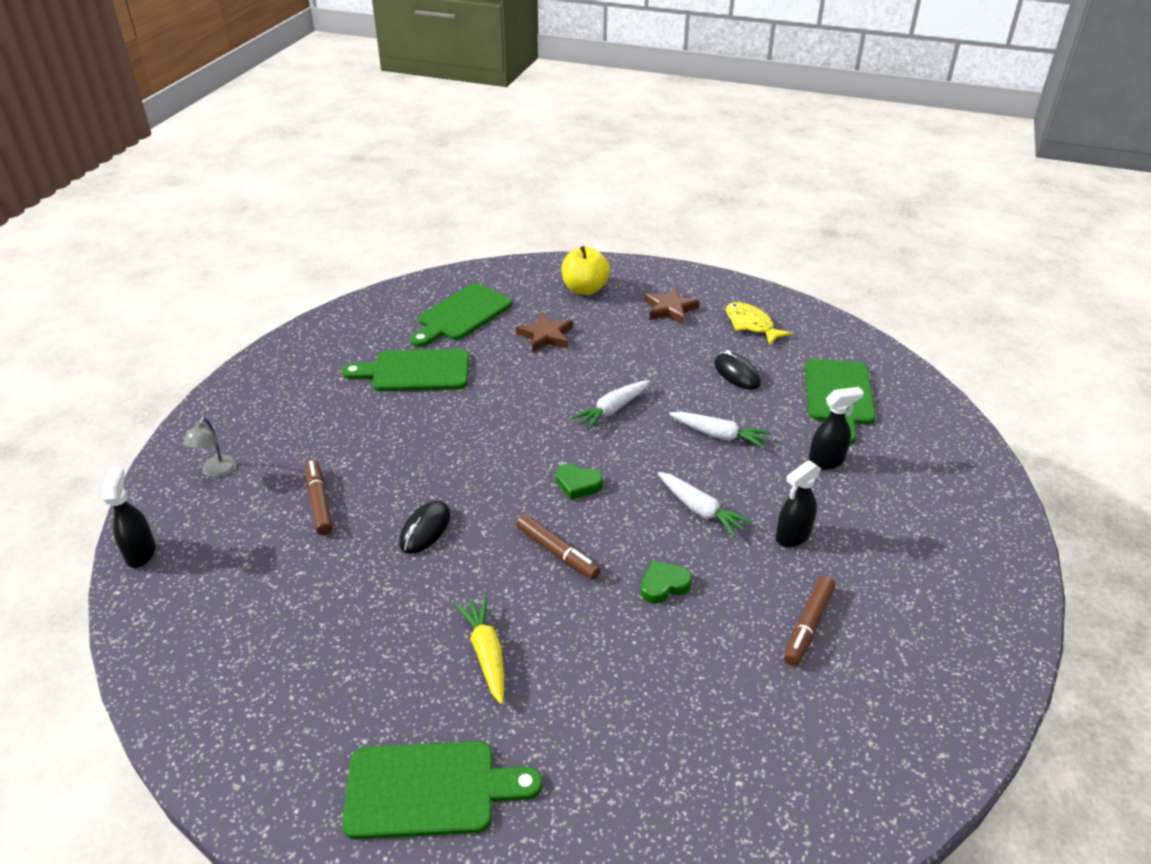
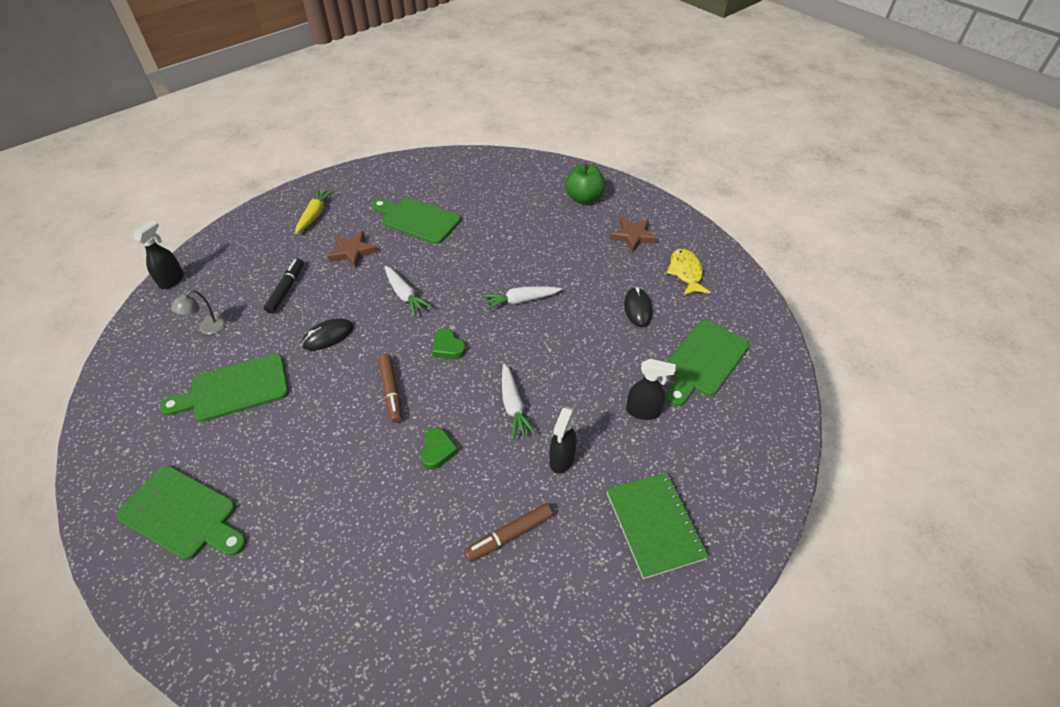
camera: 30 degrees right, 10 degrees up
(216, 471) = (251, 244): grey lamp -> grey lamp (208, 328)
(319, 502) = (286, 289): brown marker -> black marker
(462, 315) = (482, 188): green cutting board -> green cutting board (234, 389)
(486, 654) = (289, 441): yellow carrot -> yellow carrot (315, 215)
(546, 336) = (524, 225): brown star -> brown star (352, 252)
(585, 289) = (584, 198): yellow apple -> green apple
(663, 585) = (437, 451): green heart -> green heart turned 90 degrees clockwise
(719, 435) = (579, 353): white carrot -> white carrot (405, 295)
(792, 536) = (561, 459): black spray bottle -> black spray bottle turned 60 degrees counterclockwise
(925, 552) = (654, 525): none -> green notebook

